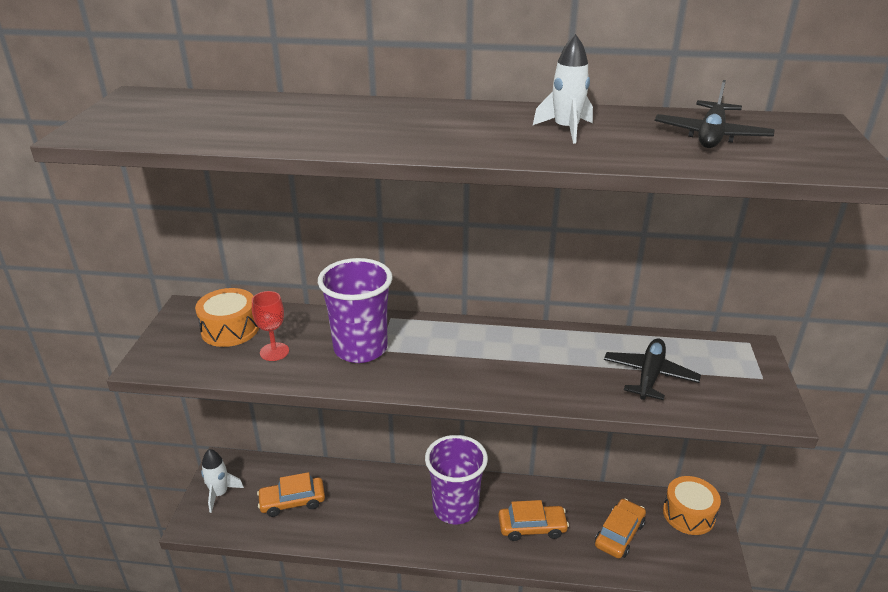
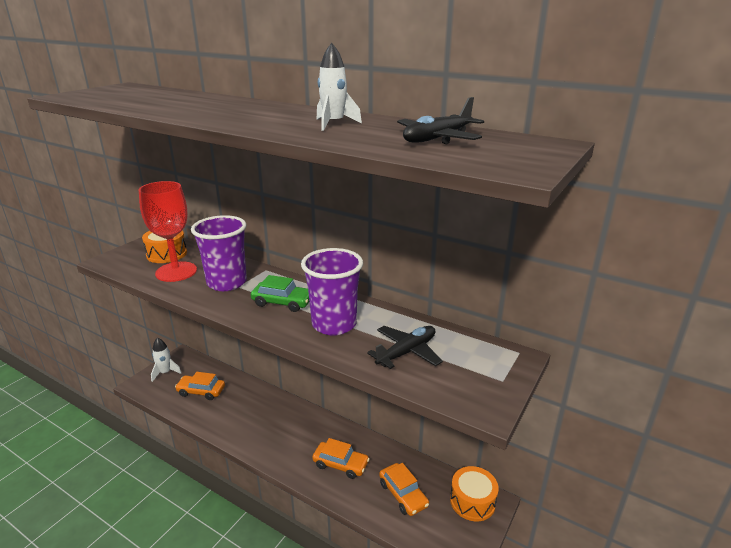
camera: 25 degrees right, 5 degrees down
(274, 352) = (176, 272): red goblet -> red goblet, size x1.97
(455, 508) = (298, 432): purple cup -> purple cup (334, 324)
(458, 355) = (282, 302): none -> green car
(619, 534) = (403, 494): orange car -> orange car turned 90 degrees clockwise

